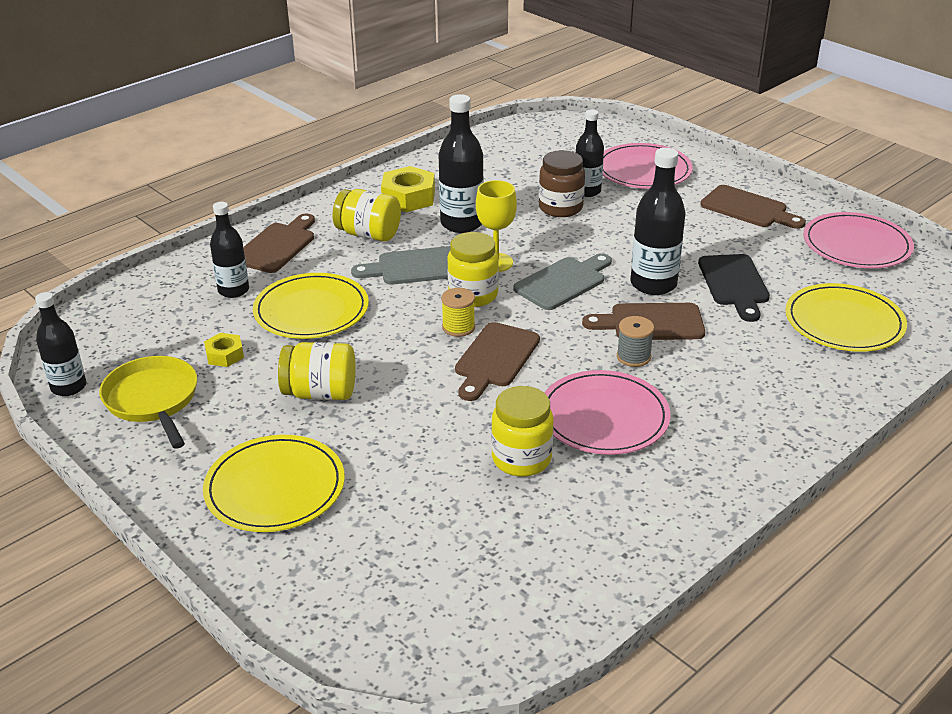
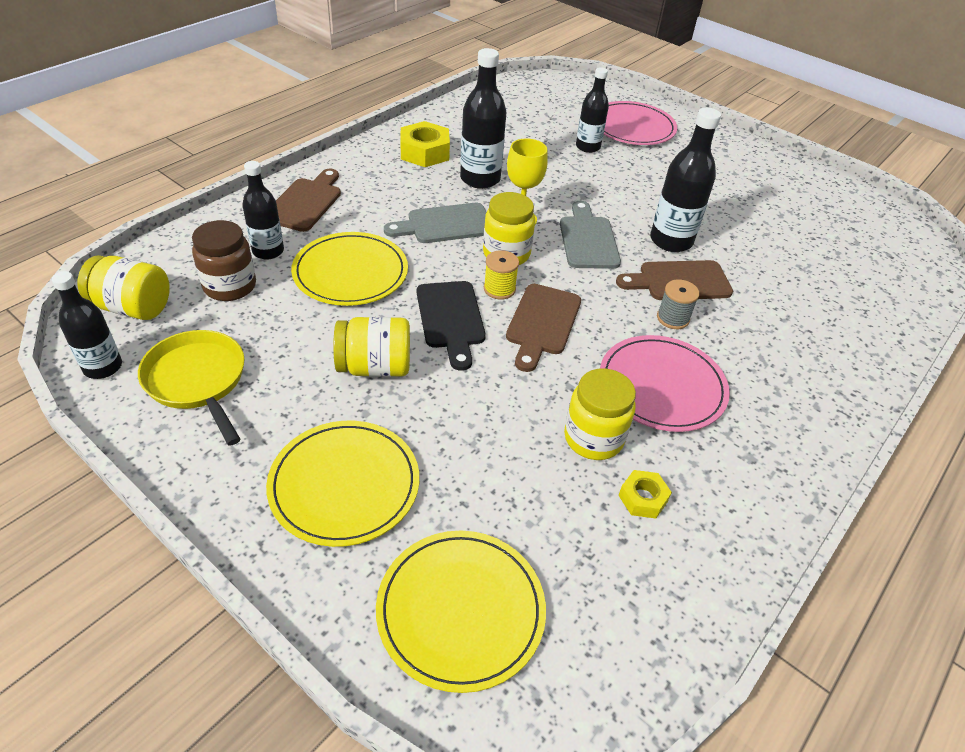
camera: 10 degrees left, 10 degrees up
(225, 355) = (268, 325): yellow nut -> yellow nut (643, 498)
(368, 234) = (393, 190): yellow jar -> yellow jar (133, 307)
(560, 208) = (567, 163): brown jar -> brown jar (230, 286)
(563, 282) = (588, 239): grey cutting board -> grey cutting board turned 45 degrees counterclockwise
(734, 284) = (742, 240): black cutting board -> black cutting board (451, 319)
(748, 208) = (733, 165): brown cutting board -> none
(844, 322) = (850, 278): yellow plate -> yellow plate (461, 610)
(856, 245) = (836, 200): pink plate -> none

